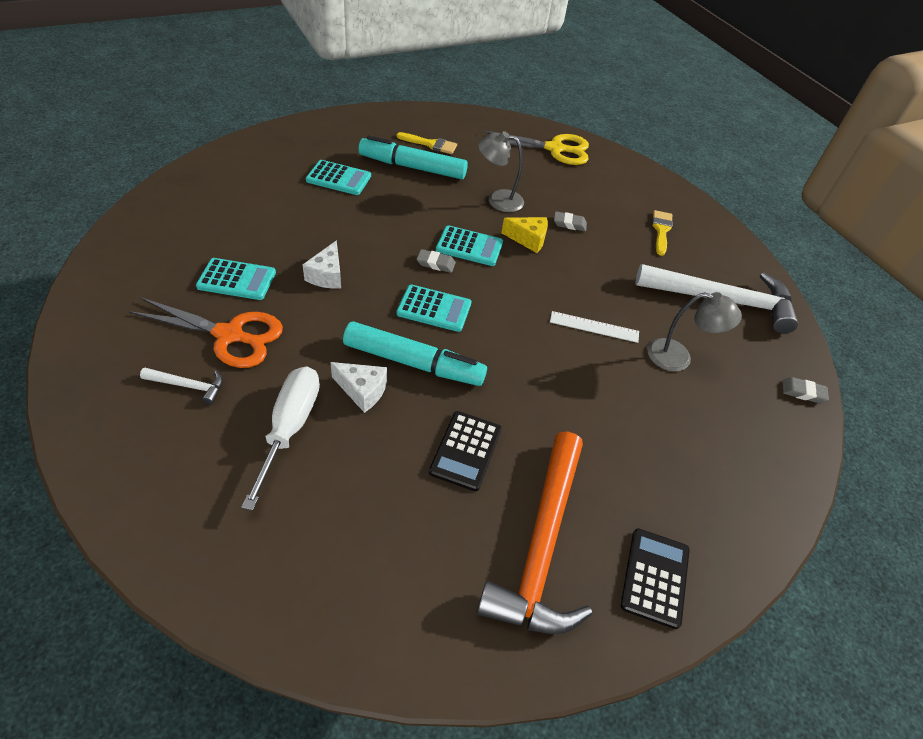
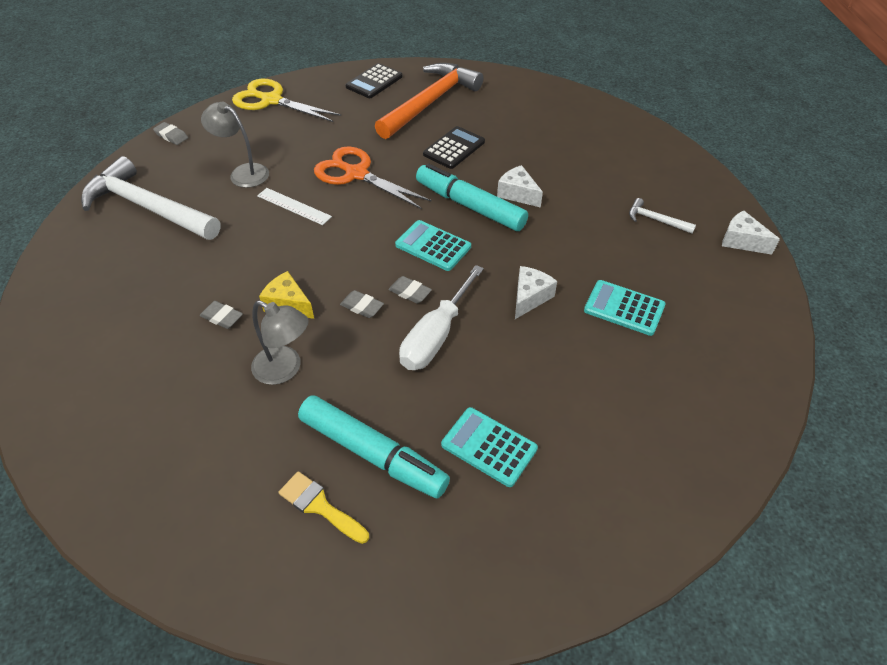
camera: 155 degrees left, 0 degrees up
(85, 376) = (741, 241): none -> white cheese
(229, 335) = (626, 254): orange scissors -> orange scissors (356, 174)
(290, 428) = (576, 181): white screwdriver -> white screwdriver (436, 336)
(469, 246) = (362, 306): turquoise calculator -> grey eraser
(555, 149) = (123, 460): yellow scissors -> yellow scissors (271, 100)
(661, 230) = (119, 290): yellow brush -> none

